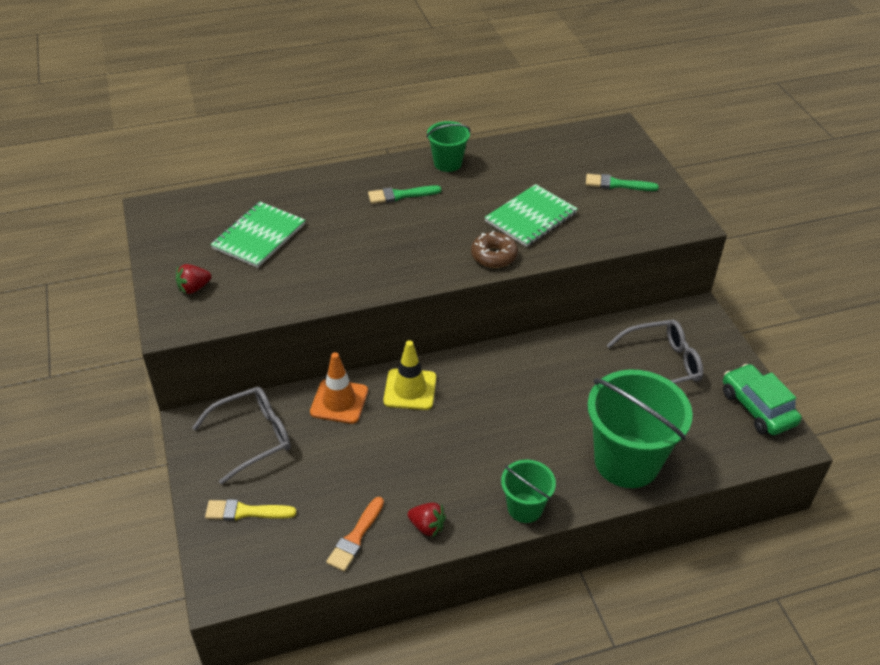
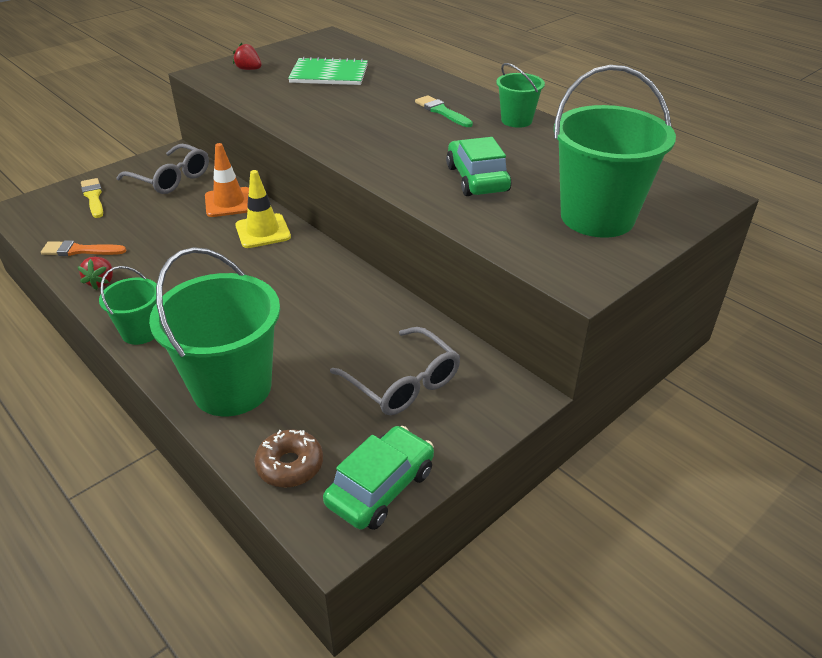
camera: 65 degrees right, 5 degrees down
(494, 256) = (395, 173): brown donut -> brown donut (290, 465)
(531, 217) = (477, 179): green notebook -> green car
(617, 184) = (597, 217): green brush -> green bucket

